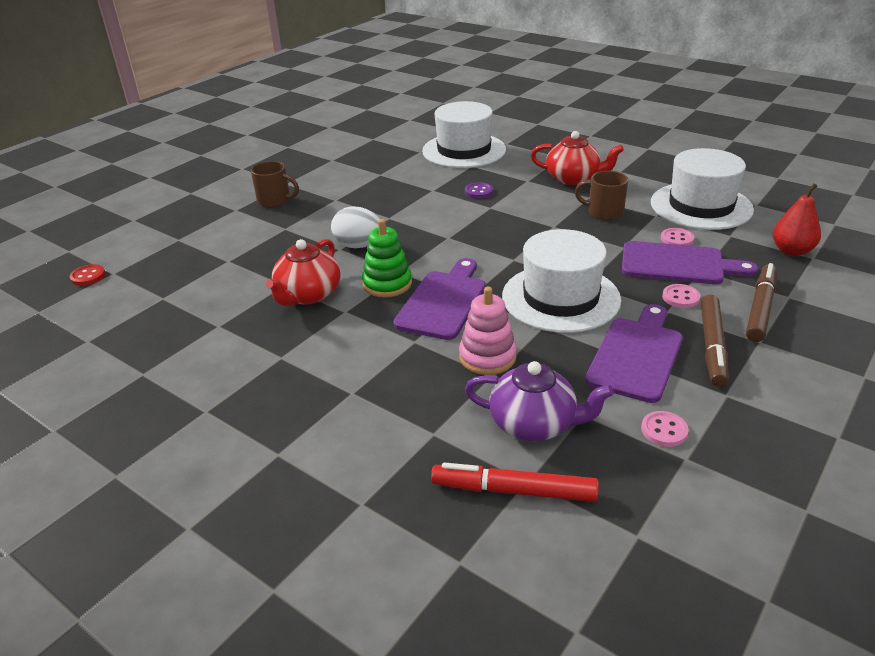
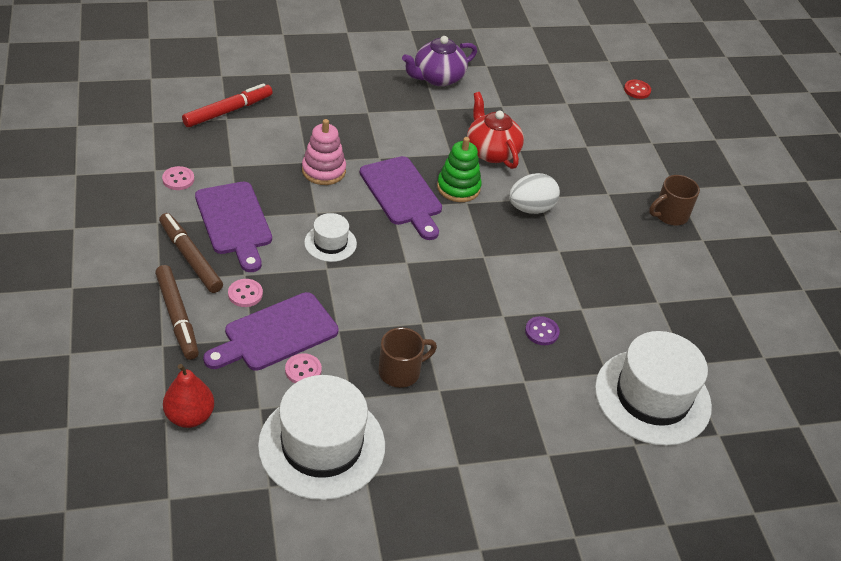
camera: 125 degrees right, 10 degrees up
(534, 424) = (252, 146): purple teapot -> purple teapot (437, 78)
(560, 298) = (330, 243): white hat -> white hat, size x0.49
(573, 178) = (487, 415): red teapot -> none

